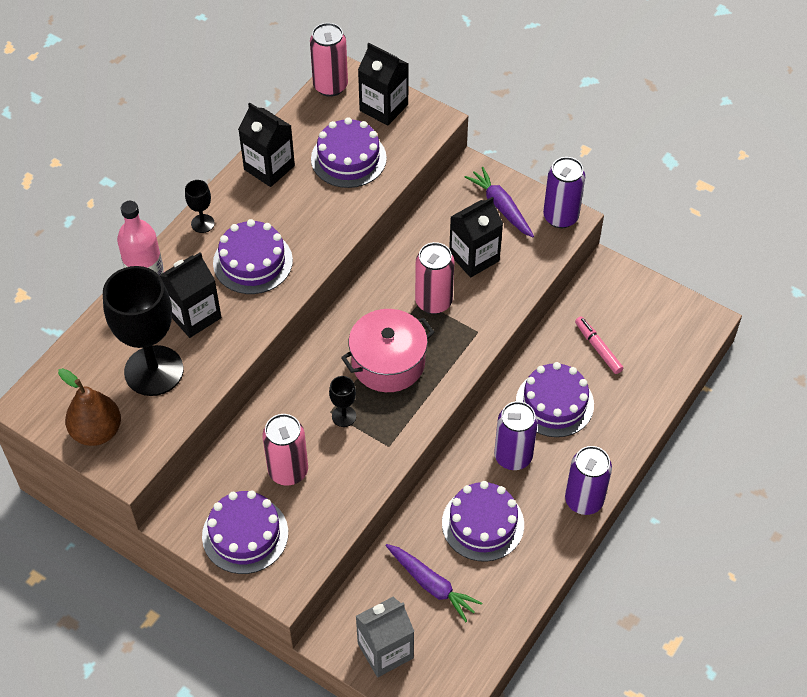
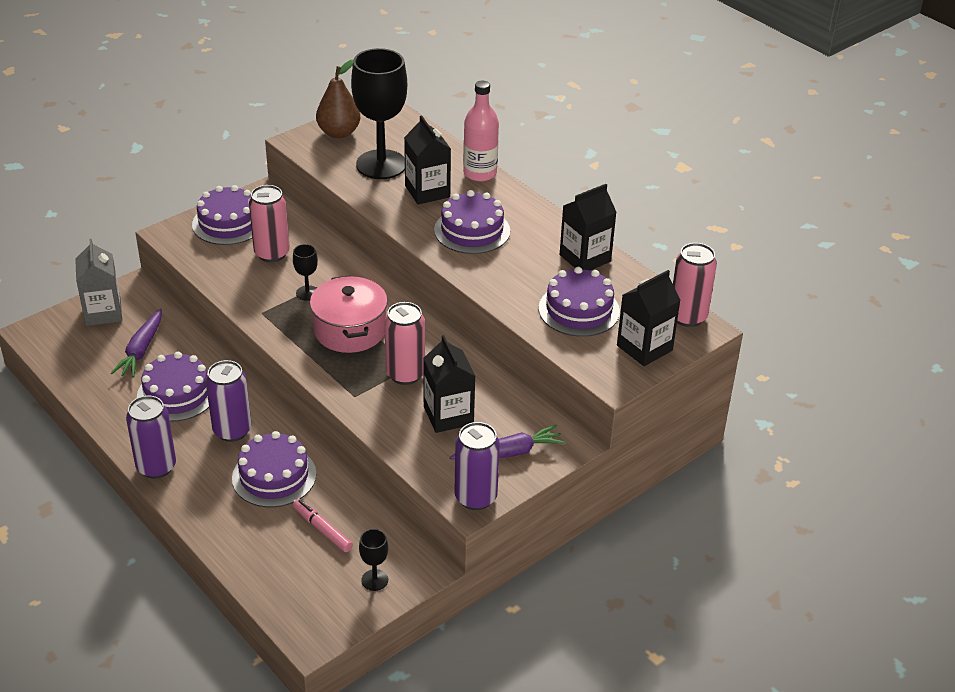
camera: 105 degrees right, 15 degrees down
(202, 223) = (530, 210): black goblet -> black goblet (374, 580)
(431, 584) = (141, 350): purple carrot -> purple carrot turned 45 degrees counterclockwise
(598, 348) = (322, 529): pink marker -> pink marker turned 120 degrees counterclockwise

